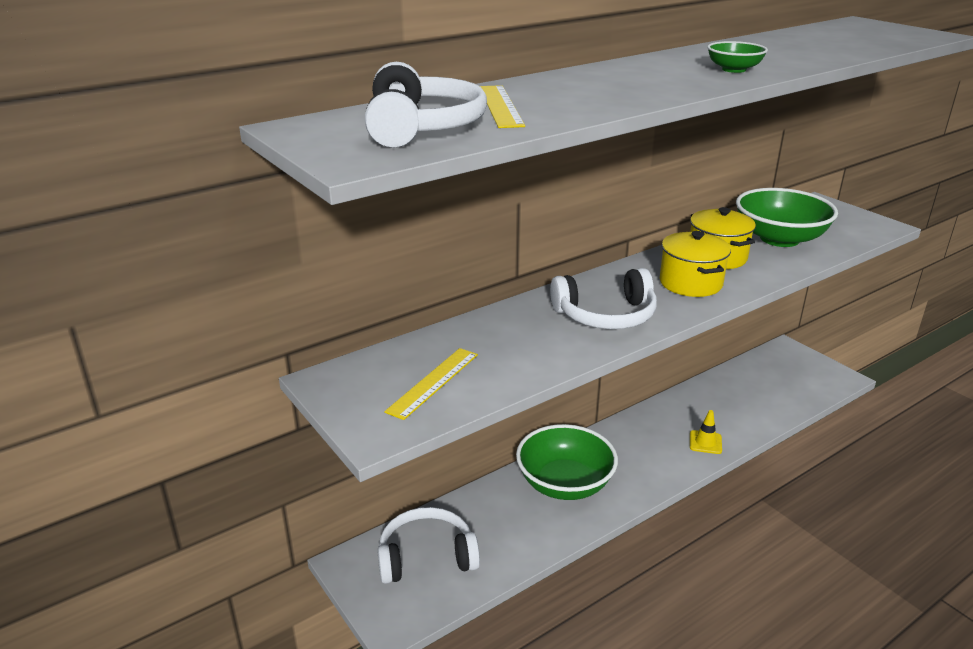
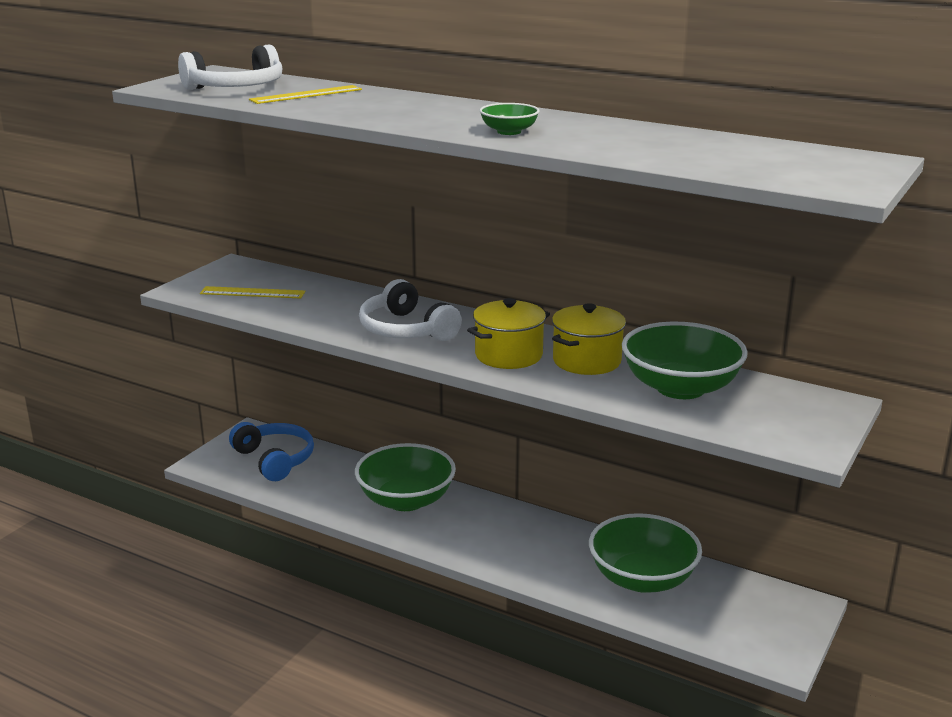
camera: 65 degrees right, 5 degrees down
(426, 556) = (275, 459): white headphones -> blue headphones
(705, 442) = (537, 568): yellow traffic cone -> none
(736, 399) = (642, 579): none -> green bowl

